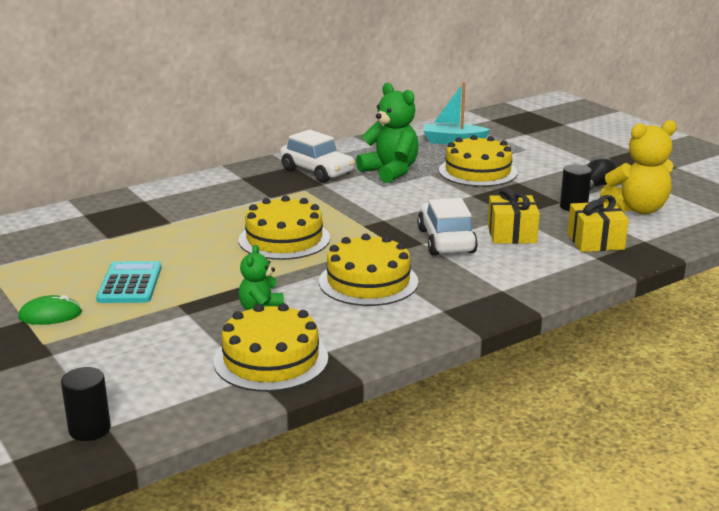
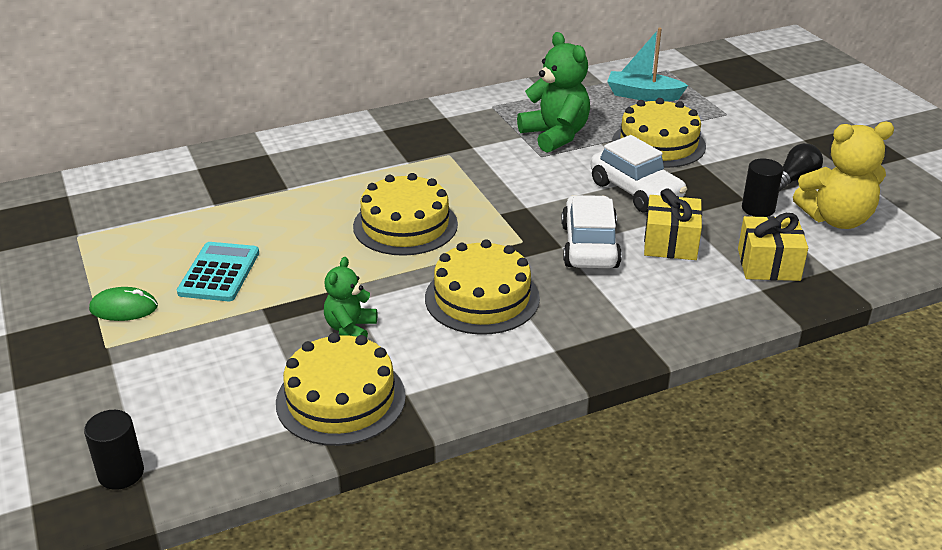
camera: 10 degrees right, 10 degrees up
(317, 171) = (471, 128): white car -> white car (635, 191)

